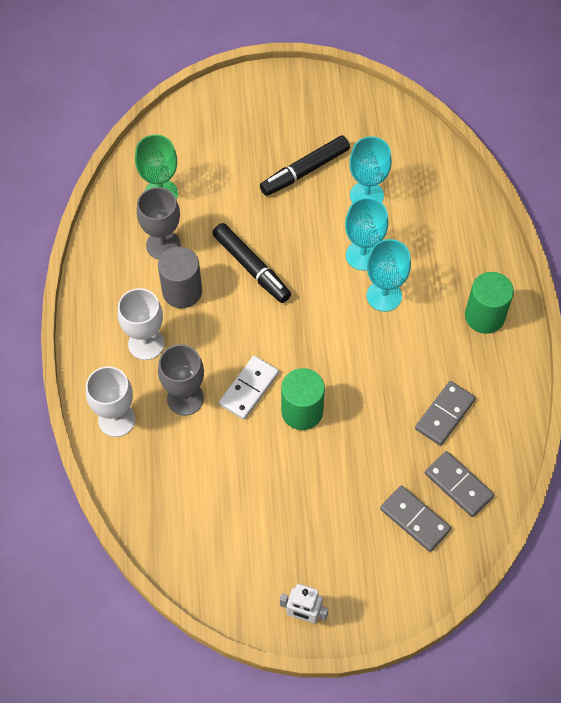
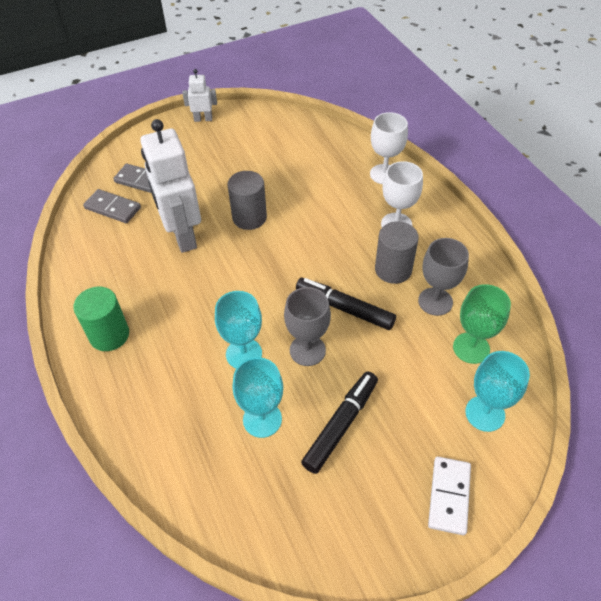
camera: 160 degrees right, 10 degrees down
(185, 398) = (343, 200): grey goblet -> grey goblet (307, 350)
(249, 389) = (298, 219): white domino -> white domino (449, 496)
(302, 411) = (249, 217): green cylinder -> grey cylinder
(384, 296) = (211, 323): turquoise goblet -> turquoise goblet (485, 413)
(385, 412) = (182, 236): none -> white robot
(444, 414) = (132, 248): grey domino -> none

